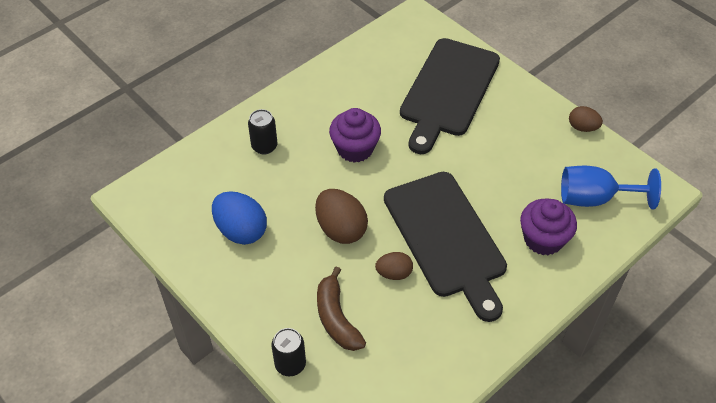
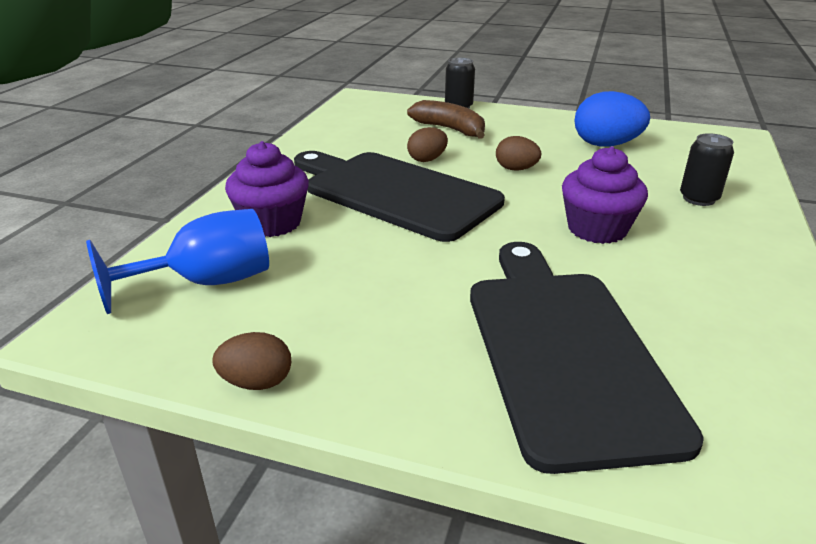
camera: 150 degrees right, 20 degrees down
(341, 229) = (516, 169): brown egg -> brown egg, size x0.59

